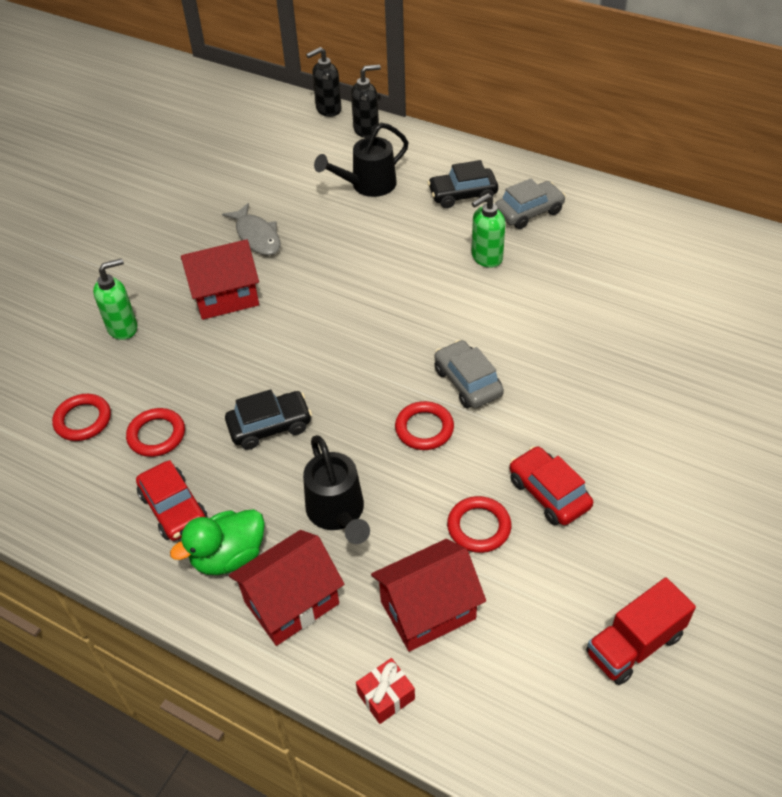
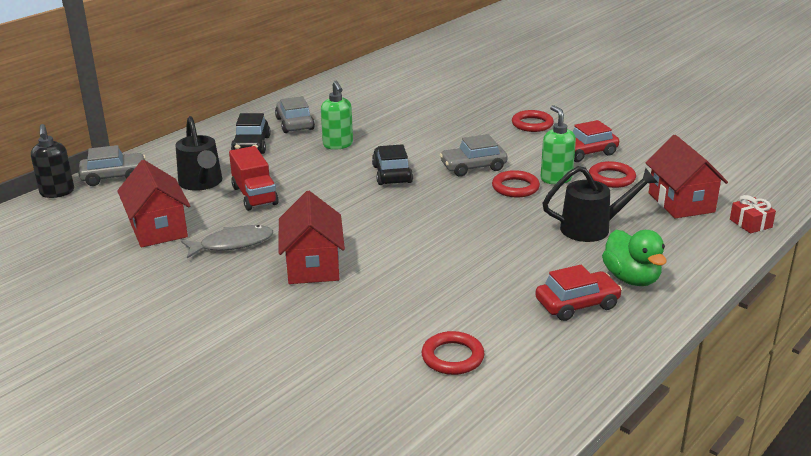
camera: 80 degrees left, 20 degrees down
(123, 328) = (325, 330): green soap dispenser -> green soap dispenser (556, 179)
(156, 435) = (487, 311): red ring -> red ring (532, 124)
(270, 426) = (493, 252): black car -> black car (392, 174)
(291, 602) = (676, 253): red house -> red house (158, 229)
(366, 130) = (114, 176): black soap dispenser -> grey car
(634, 644) = (703, 144): red truck -> red truck (254, 196)

